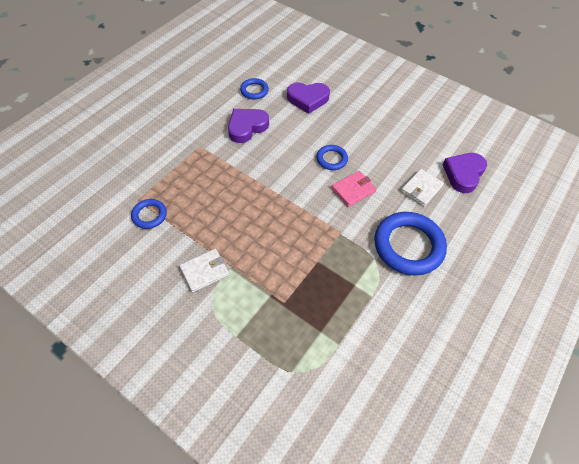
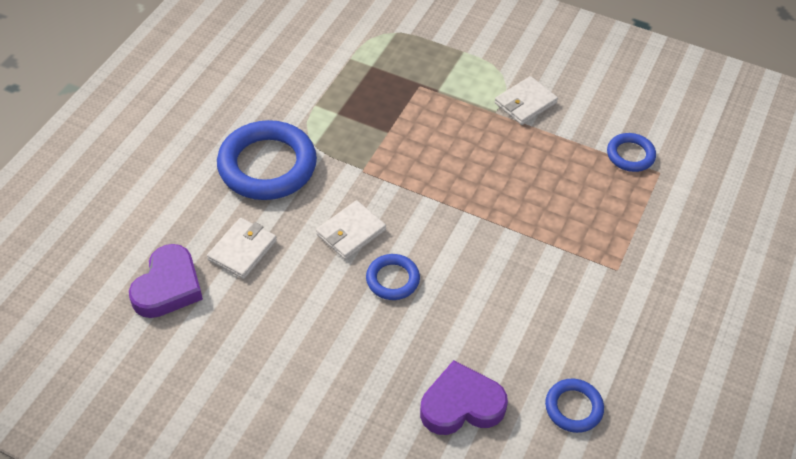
camera: 170 degrees right, 5 degrees down
(247, 127) = (555, 319): purple heart -> none
(353, 190) = (351, 232): pink wallet -> white wallet

